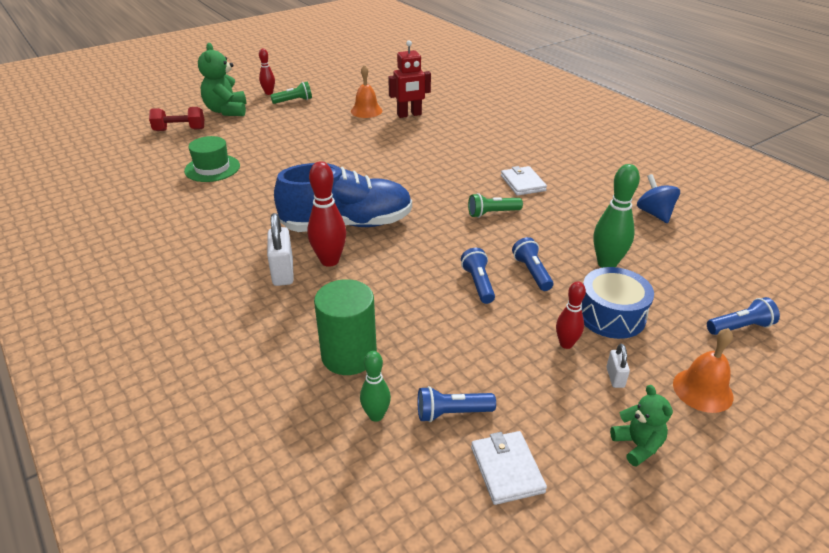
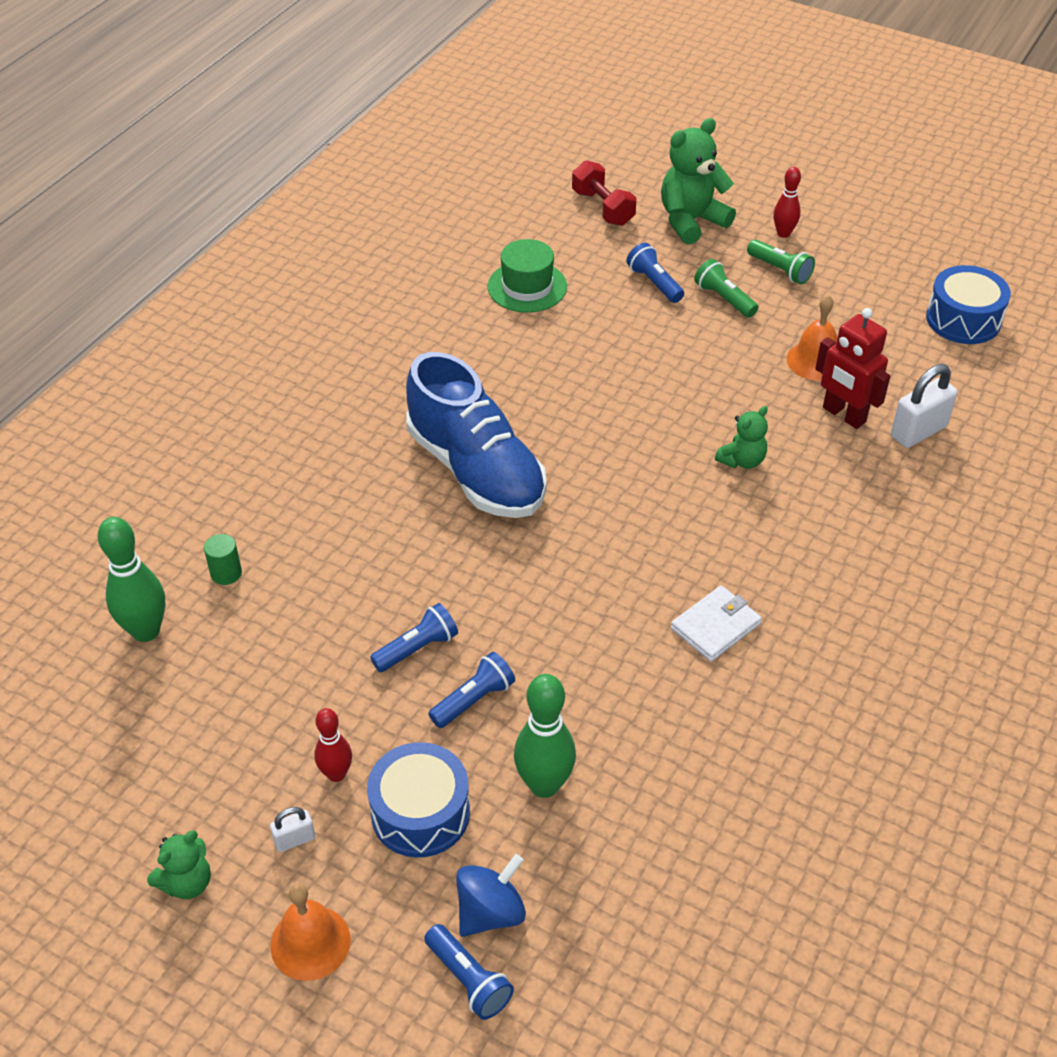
camera: 65 degrees right, 10 degrees up
(283, 272) = (343, 455): white padlock -> white padlock (918, 431)
(329, 261) = (388, 486): red bowling pin -> none
(349, 355) = (226, 573): green cylinder -> green cylinder, size x0.46
(376, 75) = (963, 319): none -> blue drum
(376, 415) = (146, 631): green bowling pin -> green bowling pin, size x1.63
(416, 146) = (742, 460): none -> green teddy bear
(452, 413) = (173, 694): blue flashlight -> blue flashlight (654, 283)
(492, 213) = (600, 614): green flashlight -> green flashlight (724, 299)
(507, 469) = (111, 766): white wallet -> none
(654, 213) = (734, 826): blue spinning top -> blue spinning top (490, 912)

